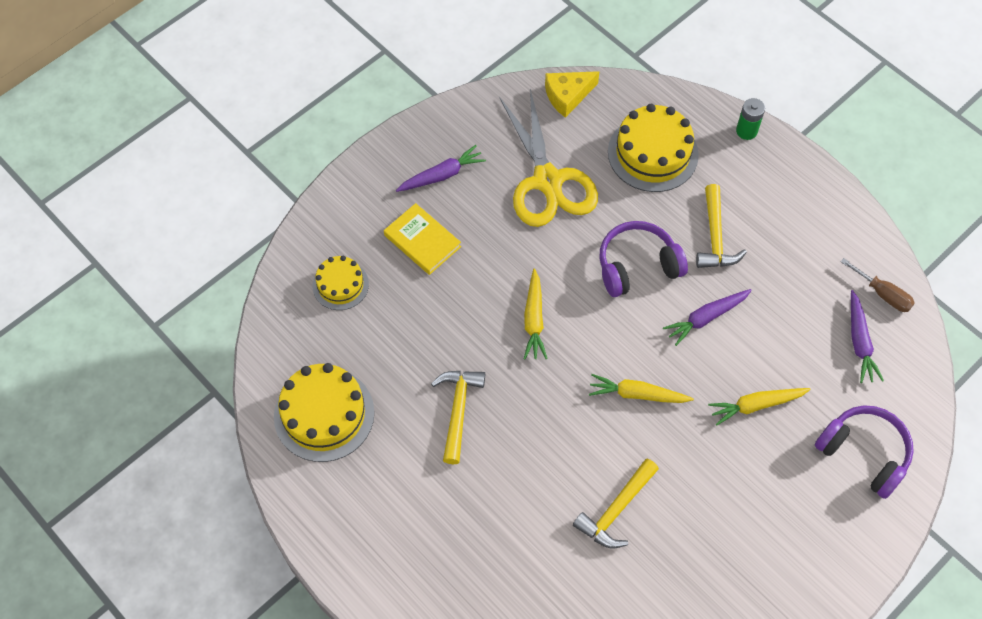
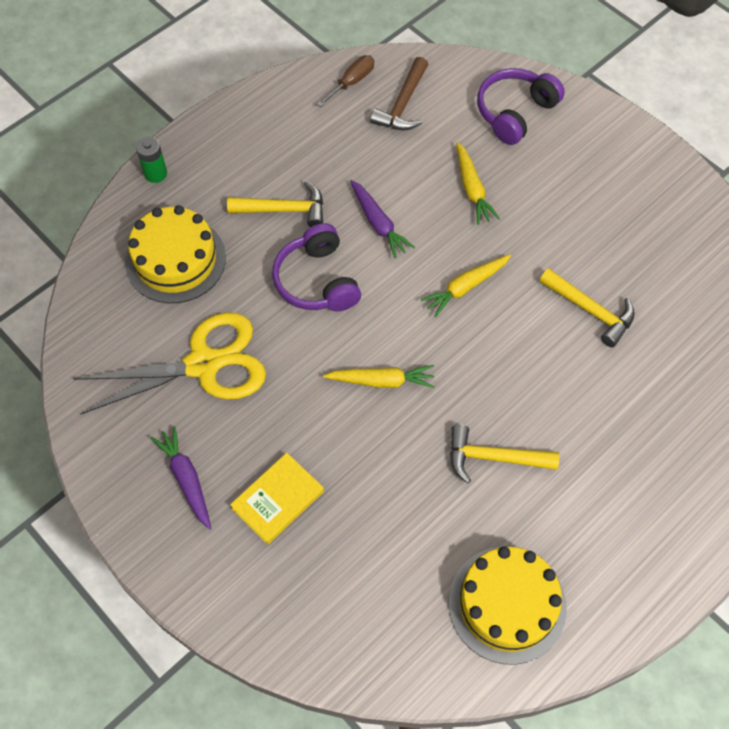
camera: 90 degrees left, 0 degrees up
(340, 285) = (336, 594): yellow cake -> none
(567, 96) = (87, 341): yellow cheese -> none
(637, 394) = (465, 287): yellow carrot -> yellow carrot turned 45 degrees clockwise
(859, 342) = (403, 104): purple carrot -> brown hammer

